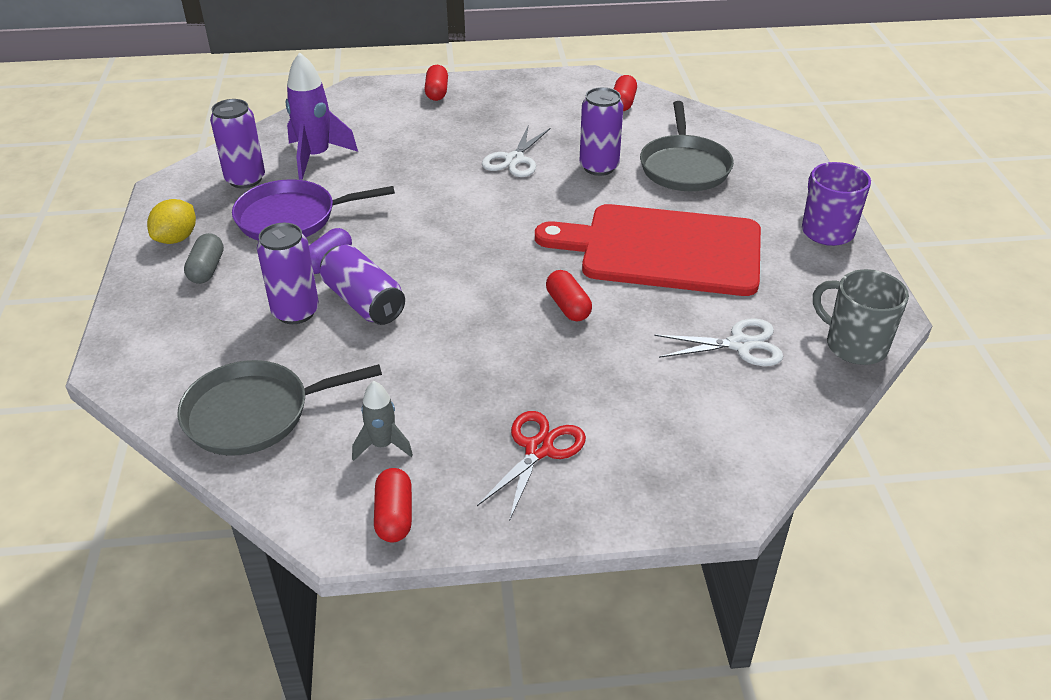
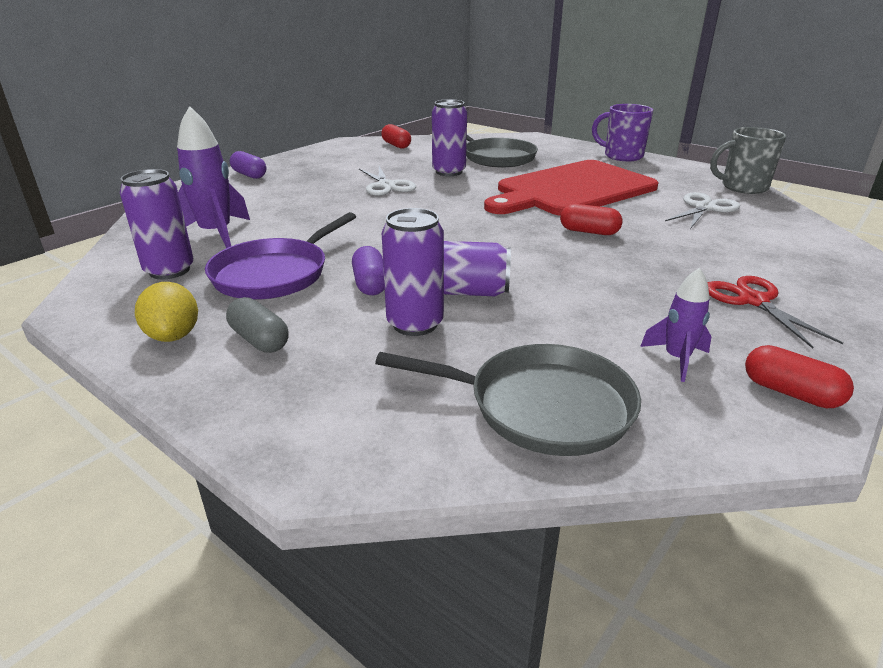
camera: 45 degrees left, 10 degrees down
(254, 414) = (542, 406): grey pan -> grey pan turned 105 degrees counterclockwise
(382, 445) = (676, 359): grey rocket -> purple rocket
(437, 92) = (249, 175): red capsule -> purple capsule

